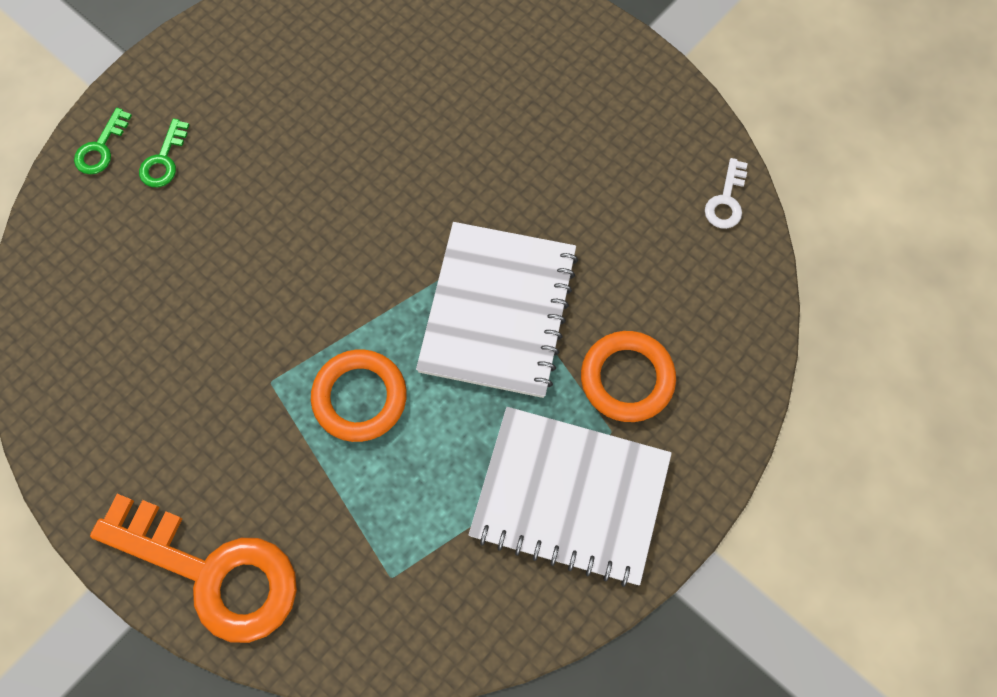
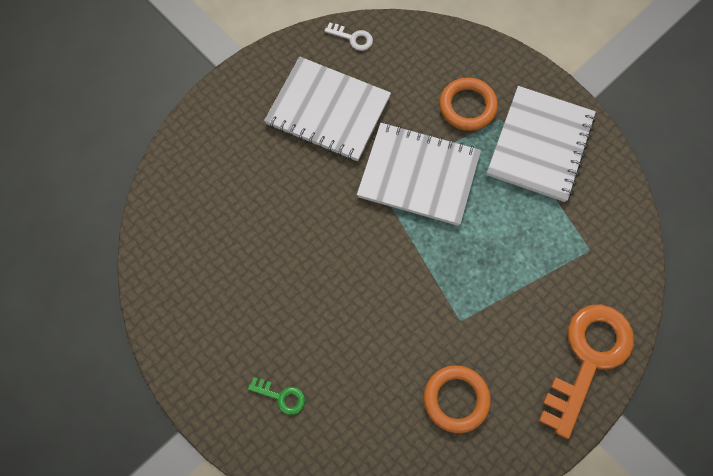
camera: 85 degrees left, 0 degrees up
(101, 147) = (264, 446): green key -> none
(359, 397) = (474, 263): orange ring -> orange ring (456, 399)
(592, 177) = (328, 111): none -> white notebook

